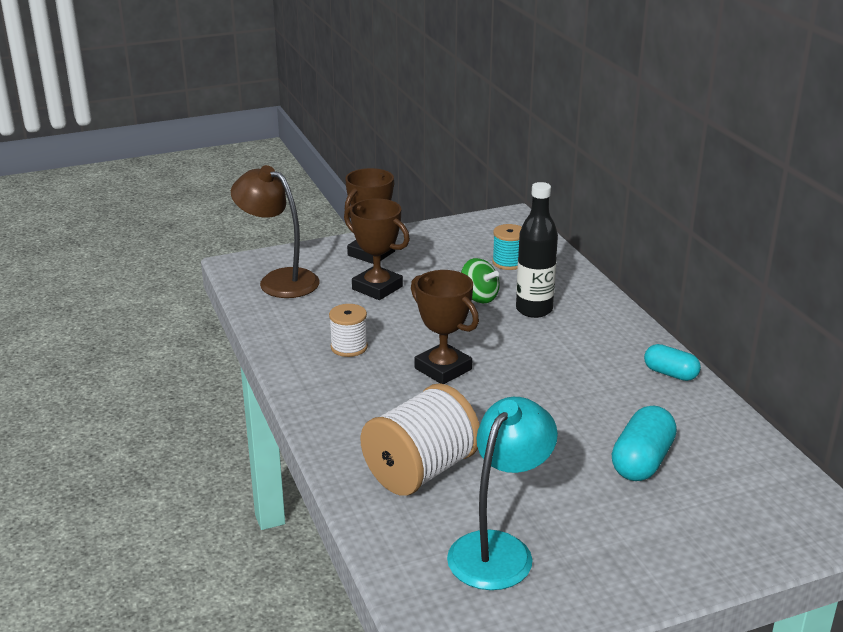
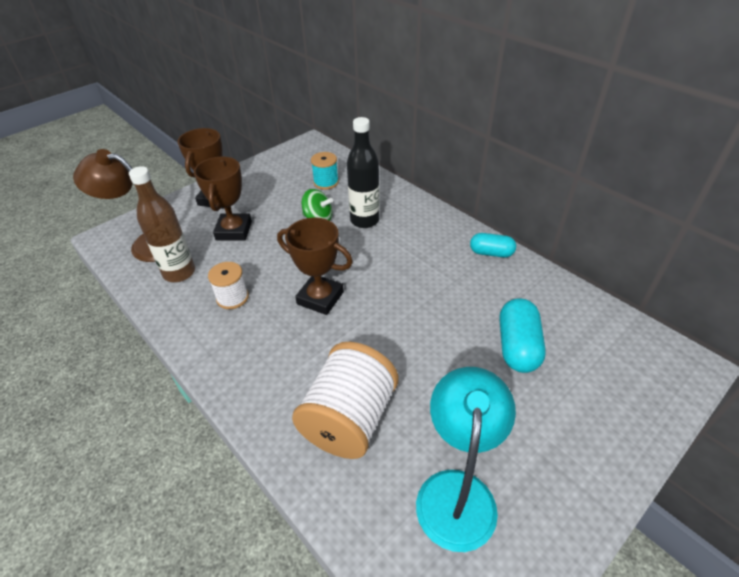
camera: 20 degrees left, 15 degrees up
(302, 313) = (179, 273): none -> brown bottle
(377, 288) = (234, 231): brown trophy -> brown trophy turned 75 degrees clockwise

